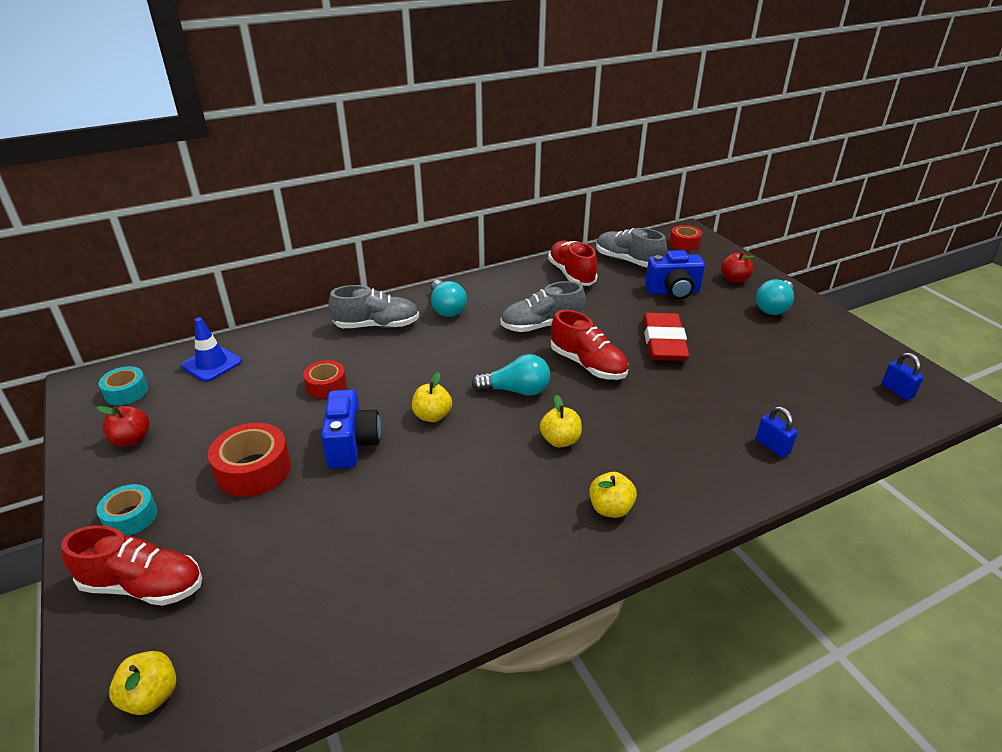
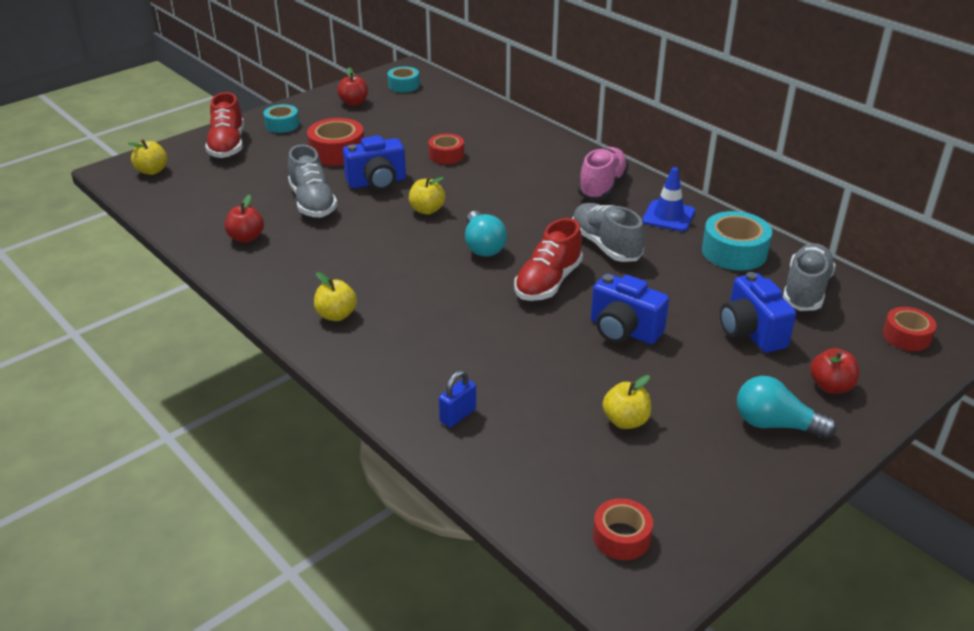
camera: 75 degrees right, 0 degrees up
(212, 364) = (452, 104): blue traffic cone -> blue traffic cone (668, 216)
(376, 325) = (548, 158): grey shoe -> grey shoe (312, 202)
(420, 578) = (246, 237): none -> red apple
(446, 308) = (602, 186): turquoise light bulb -> pink shoe
(560, 440) = (418, 279): yellow apple -> yellow apple (625, 421)
(571, 274) = (734, 252): red shoe -> turquoise tape
(664, 342) = (623, 330): red eraser -> blue camera
(897, 391) = (621, 537): blue padlock -> red tape

